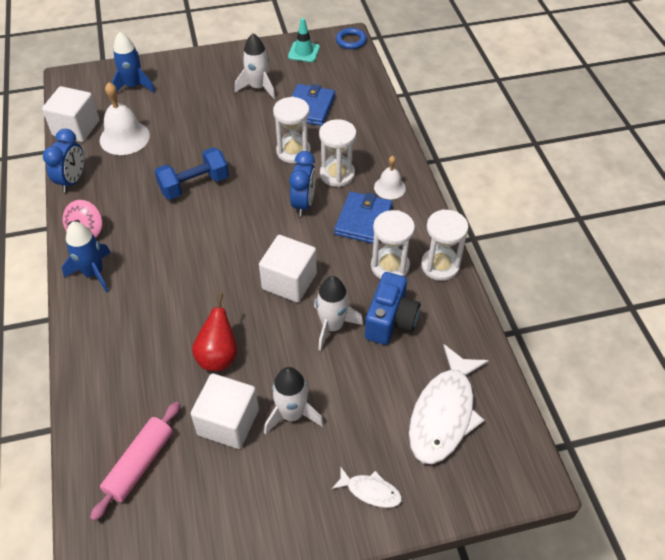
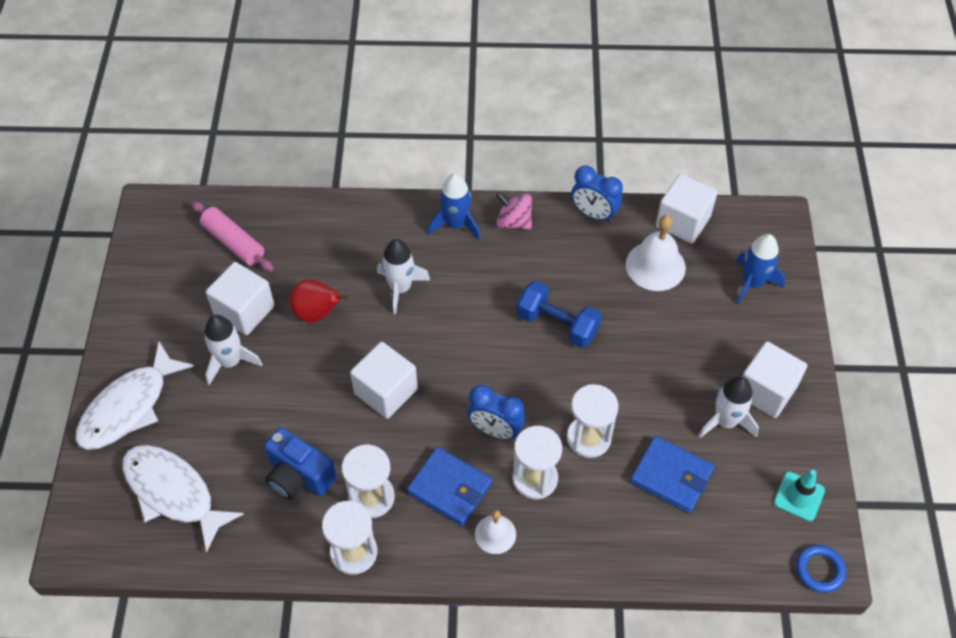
camera: 105 degrees right, 5 degrees up
(194, 185) = (557, 324): blue dumbbell -> blue dumbbell turned 45 degrees counterclockwise
(227, 72) = (766, 391): none -> white cube
(332, 326) = (313, 418): white rocket -> white rocket (400, 288)
(370, 491) = (129, 407): white fish -> white fish, size x2.07

